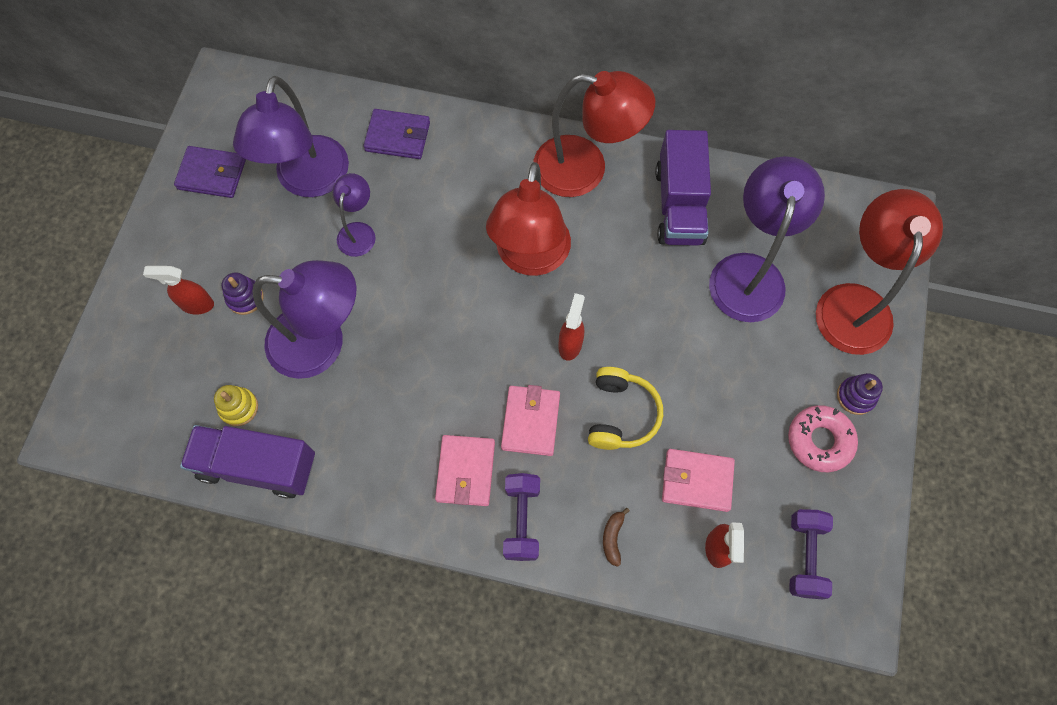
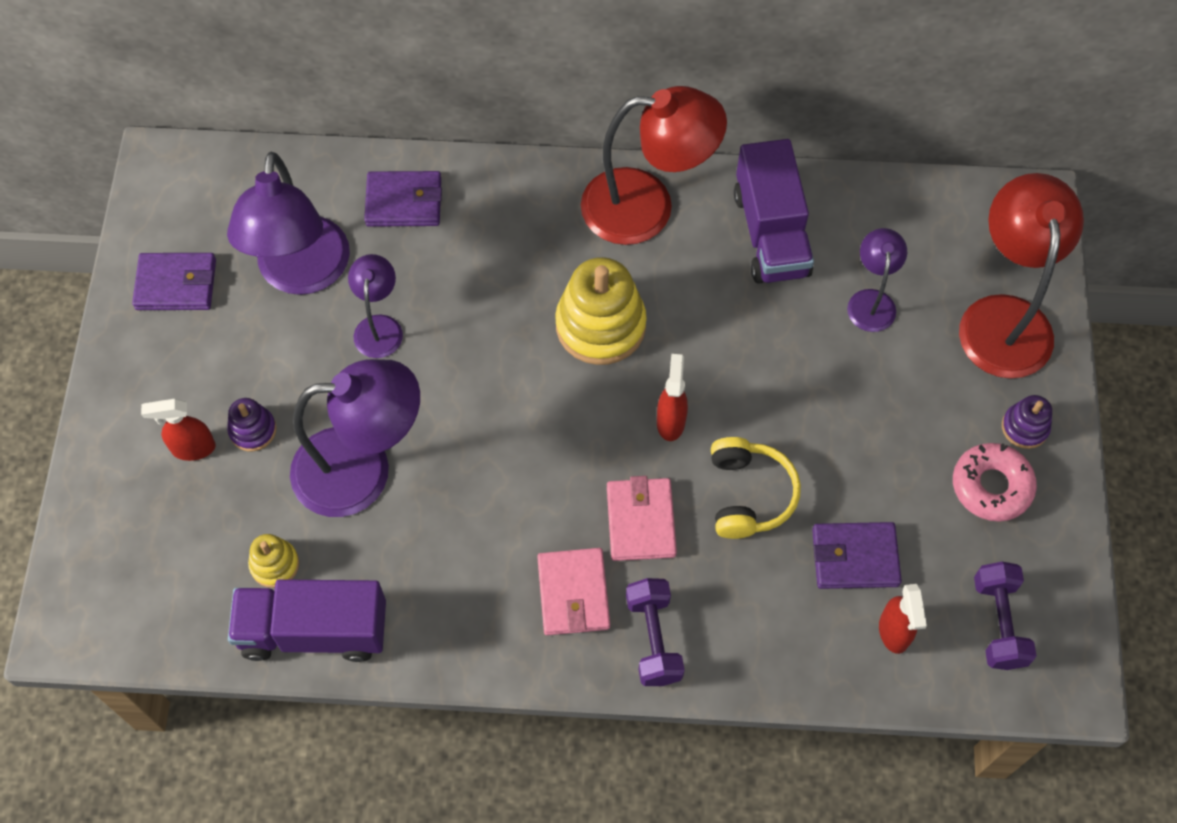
camera: 10 degrees left, 5 degrees down
(530, 258) = (600, 325): red lamp -> yellow stacking toy
(612, 538) = (767, 641): brown banana -> none
(697, 481) = (855, 557): pink wallet -> purple wallet
(749, 272) = (871, 301): purple lamp -> purple lamp, size x0.52

